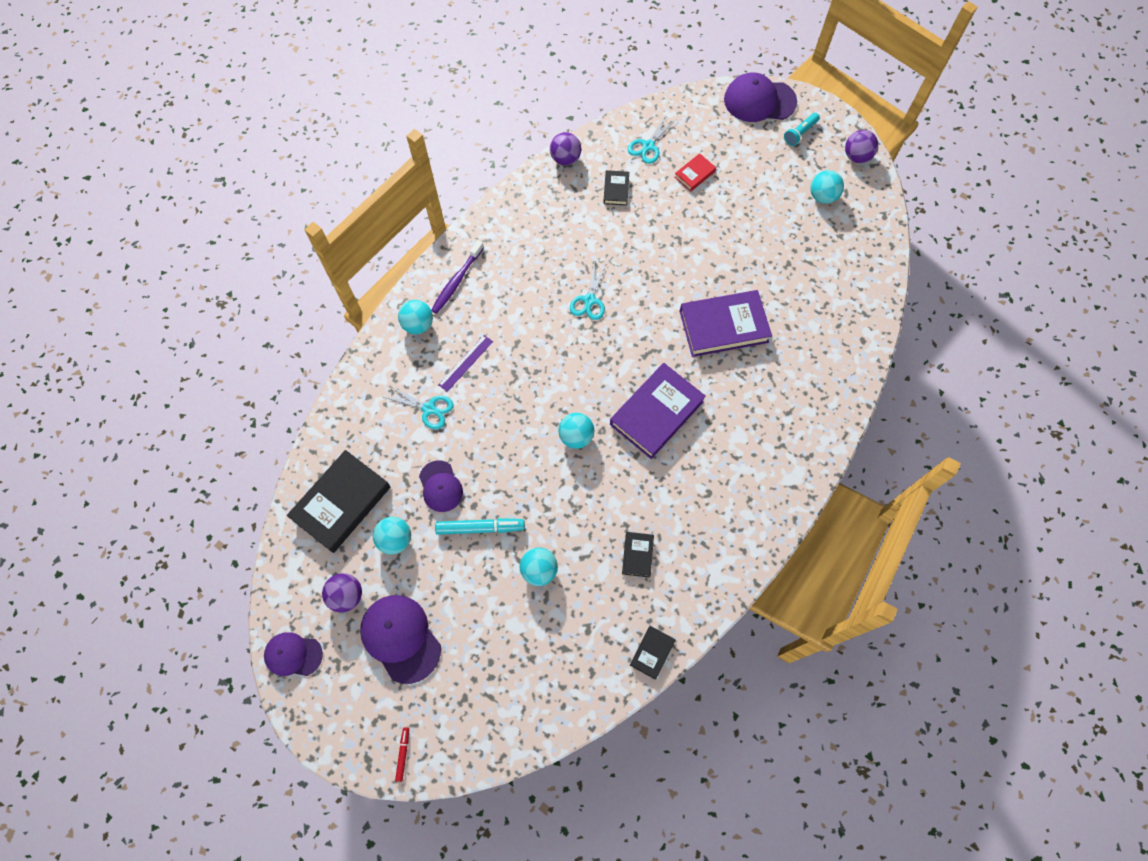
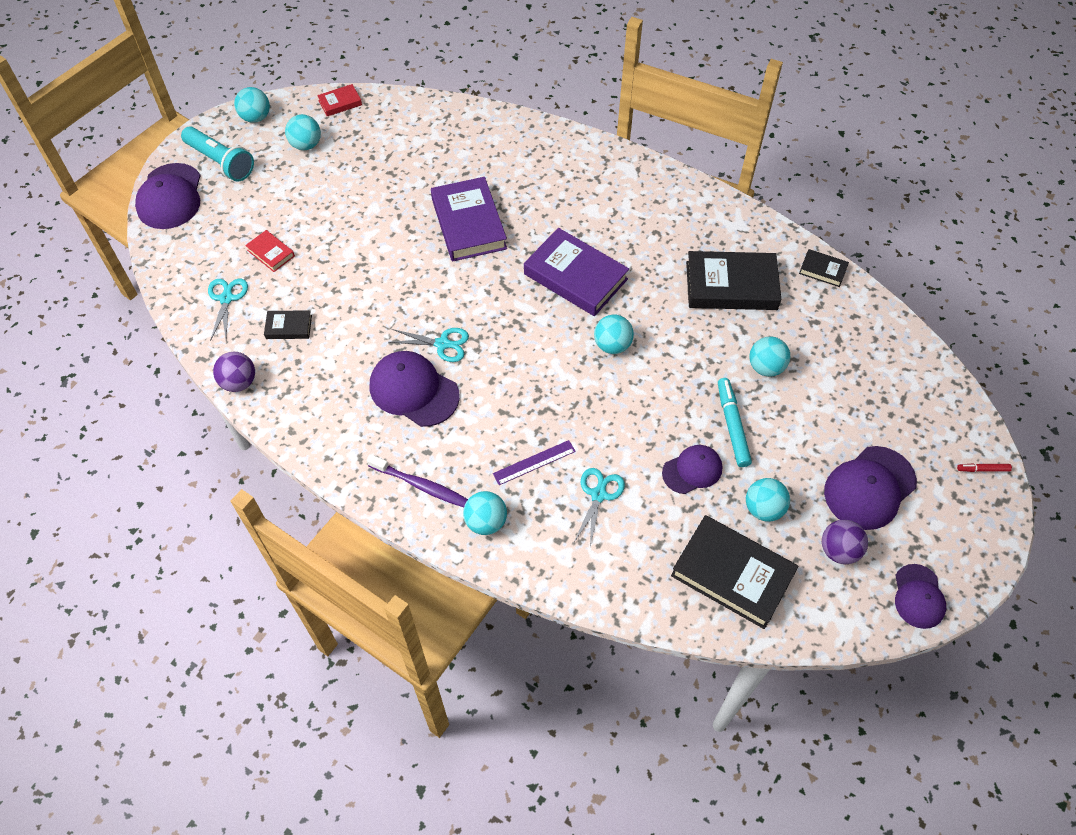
camera: 95 degrees left, 10 degrees down
(466, 363) = (534, 462): purple ruler -> purple ruler turned 60 degrees counterclockwise
(545, 278) = (414, 390): none -> purple cap
(637, 555) = (731, 285): black book -> black book, size x2.09
(648, 146) = (226, 298): turquoise scissors -> turquoise scissors turned 120 degrees counterclockwise
(800, 133) = (221, 162): turquoise flashlight -> turquoise flashlight, size x1.72
(856, 156) = (256, 117): purple ball -> turquoise ball
(879, 222) = (340, 103): none -> red book

